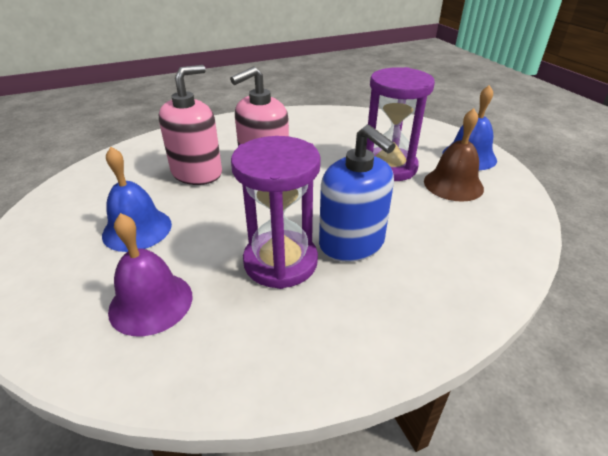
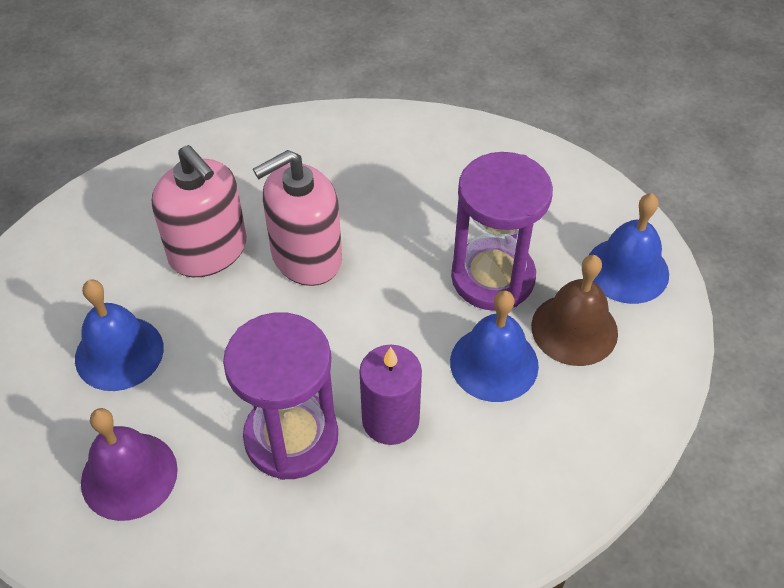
camera: 10 degrees right, 15 degrees up
(197, 173) = (208, 251): pink soap dispenser -> pink soap dispenser turned 90 degrees clockwise
(352, 243) = (390, 420): blue soap dispenser -> purple candle
(410, 206) = (494, 363): none -> blue bell

